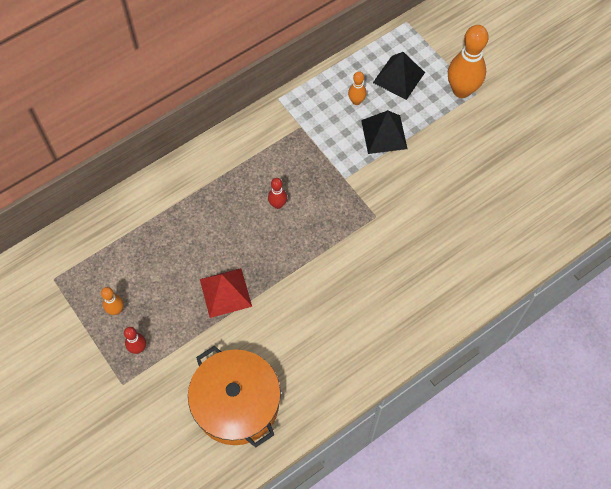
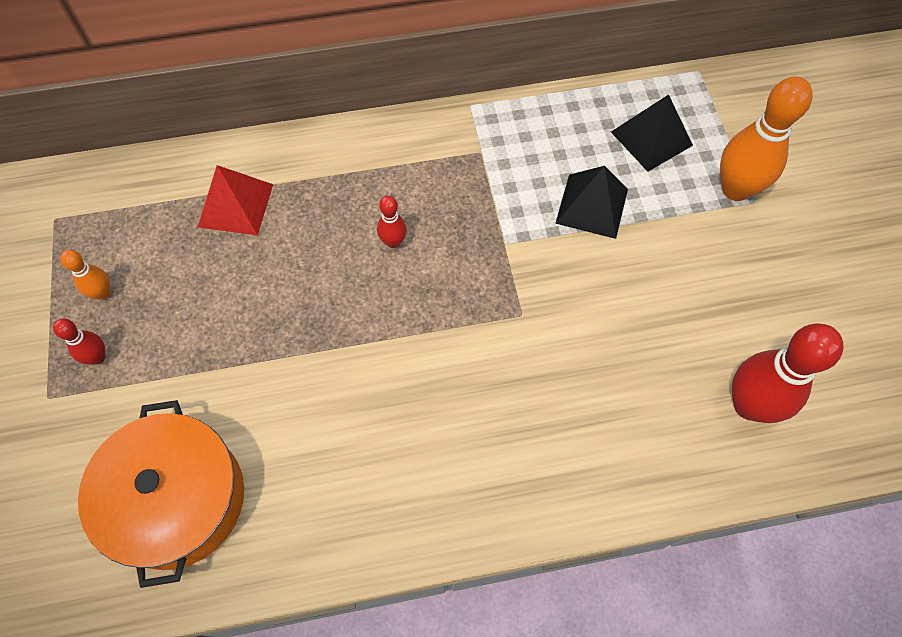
camera: 25 degrees right, 0 degrees up
(225, 292) = (255, 332): red pyramid -> red pyramid (236, 205)
(356, 101) = (575, 148): orange bowling pin -> none
(523, 214) = (749, 405): none -> red bowling pin

